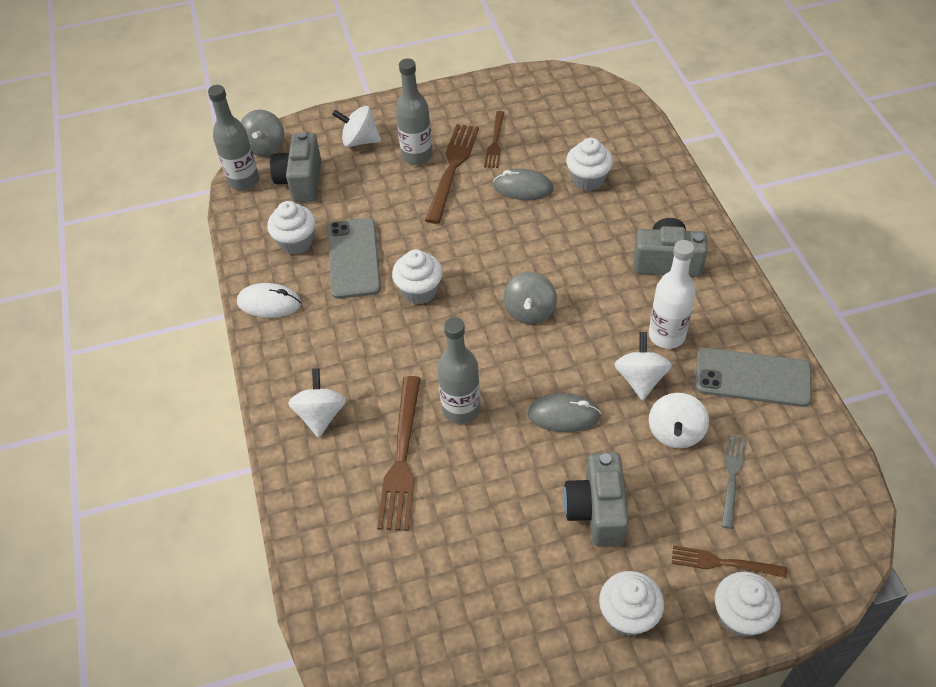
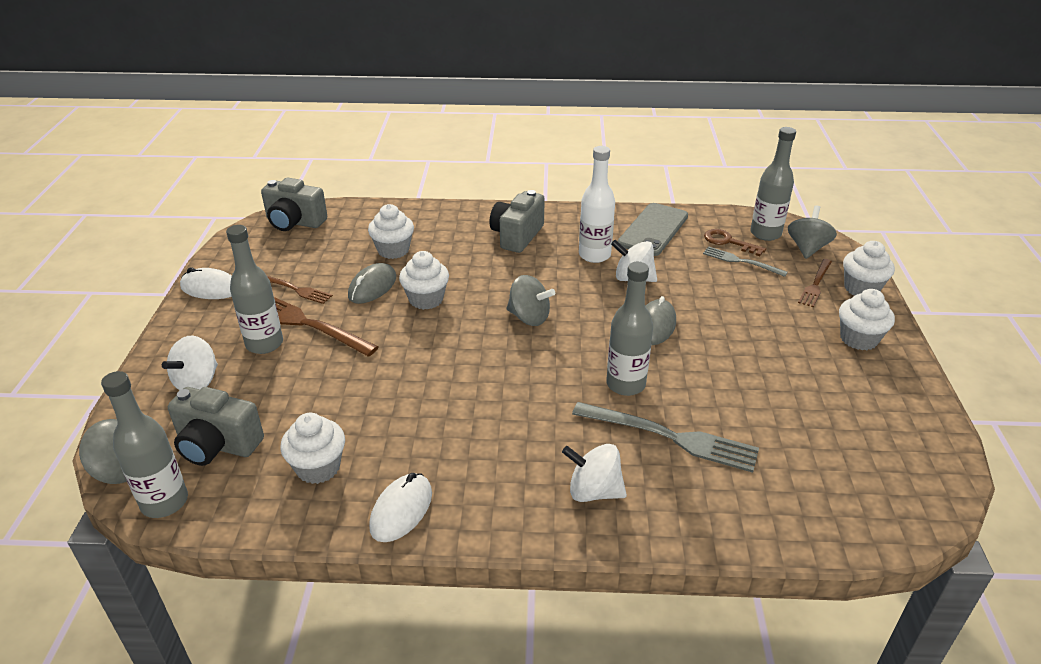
camera: 75 degrees left, 15 degrees down
(354, 258) = (380, 422): grey phone -> none
(402, 458) = (671, 437): brown fork -> grey fork
(419, 291) = (461, 381): white cupcake -> white cupcake (426, 299)
(472, 94) = (210, 288): none -> white mouse
(597, 510) = (758, 331): grey camera -> grey camera (294, 222)
(675, 432) = (692, 275): white spinning top -> none
(770, 458) = (728, 242): none -> brown key
(806, 548) = (807, 248): none -> grey spinning top
(815, 496) = (765, 233): none -> grey bottle

